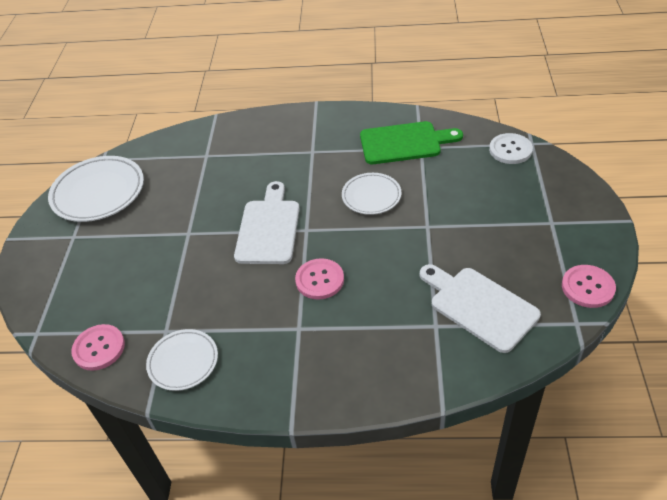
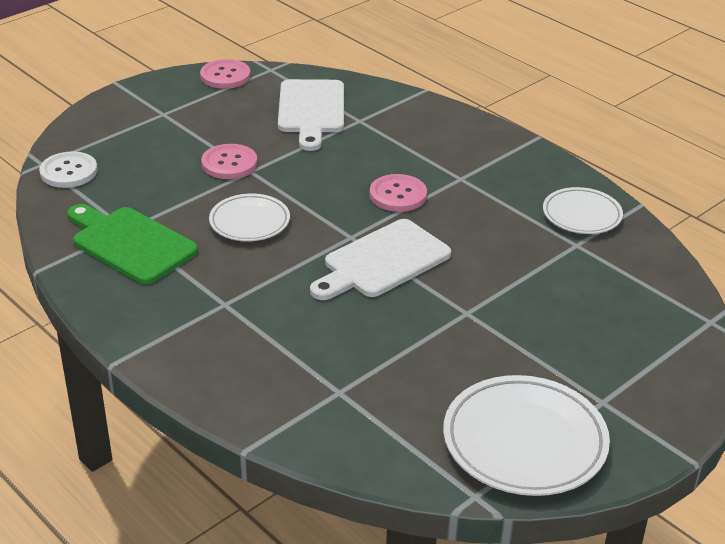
camera: 140 degrees left, 10 degrees down
(99, 348) = (652, 270): pink button -> pink button (229, 163)

